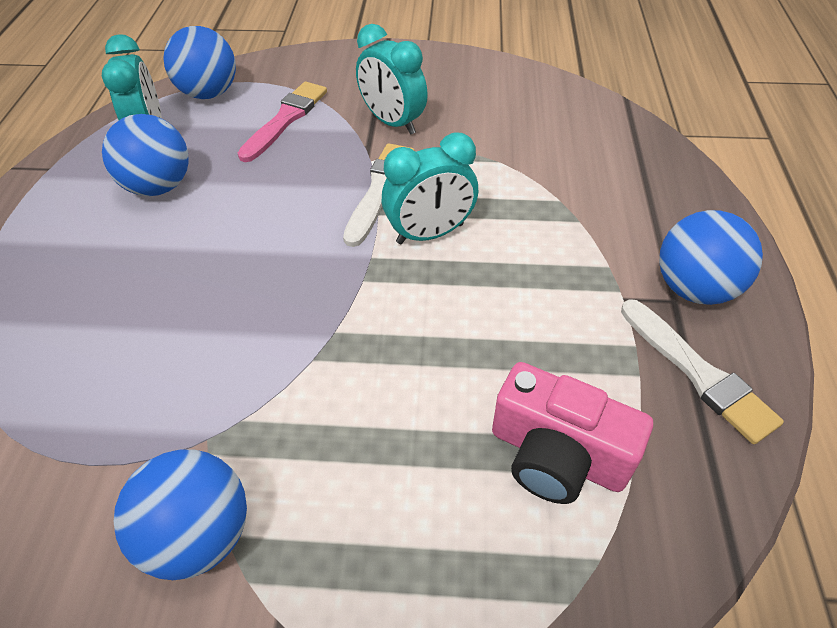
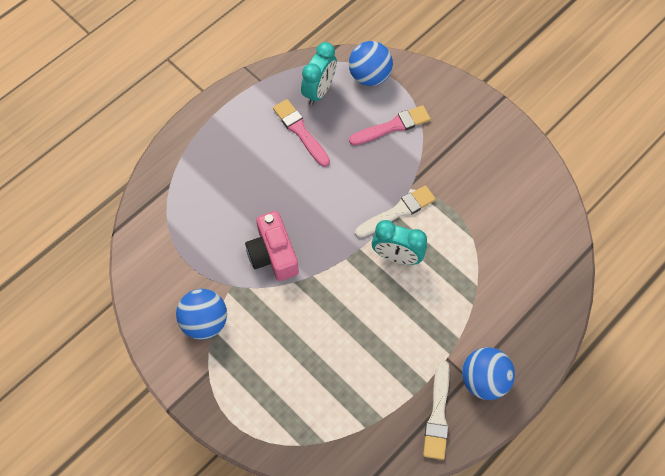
camera: 40 degrees right, 15 degrees up
(159, 186) = (300, 131): blue ball -> pink brush
(392, 122) = (444, 170): turquoise clock -> none
(557, 455) = (347, 397): pink camera -> pink camera (273, 254)

